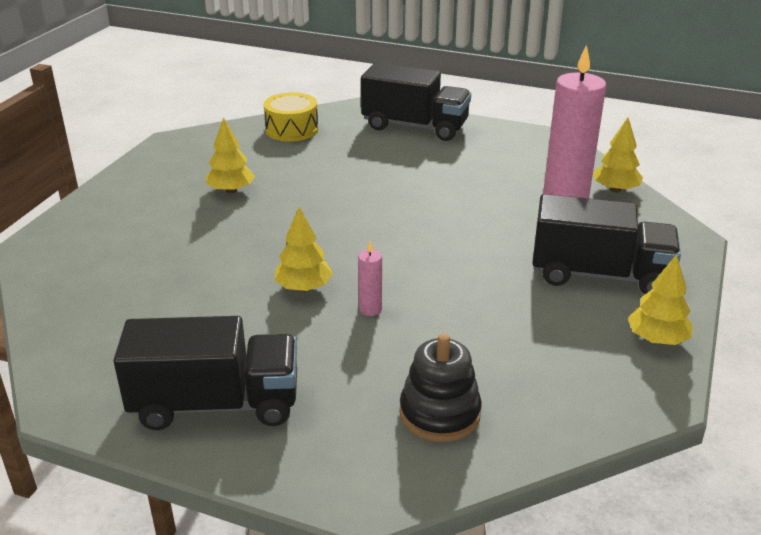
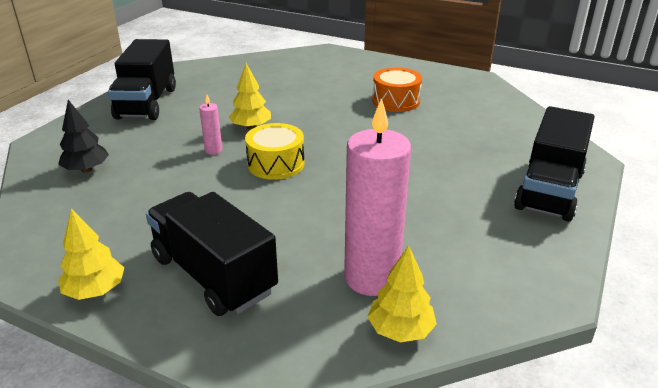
camera: 95 degrees right, 0 degrees up
(231, 190) = (396, 101): yellow tree -> orange drum
(292, 129) = (517, 123): yellow drum -> yellow drum (276, 164)
(439, 413) = (86, 169): black stacking toy -> black tree
(599, 275) = (213, 274): black truck -> black truck turned 120 degrees clockwise

